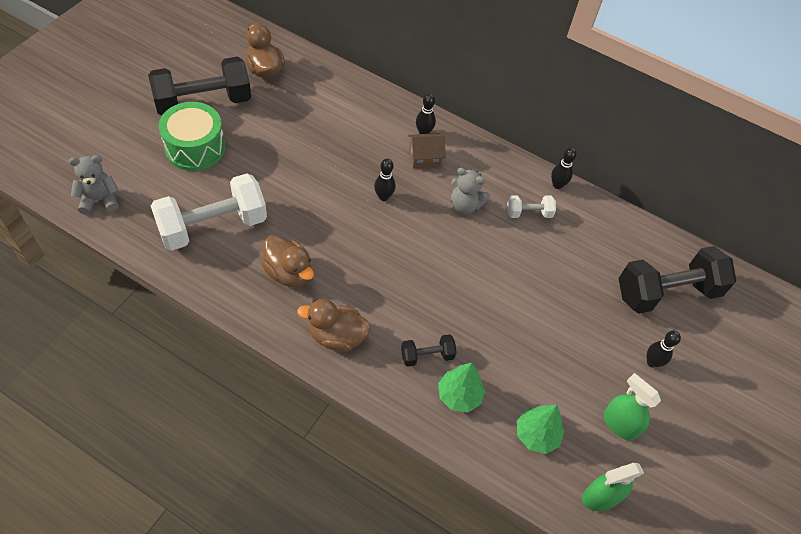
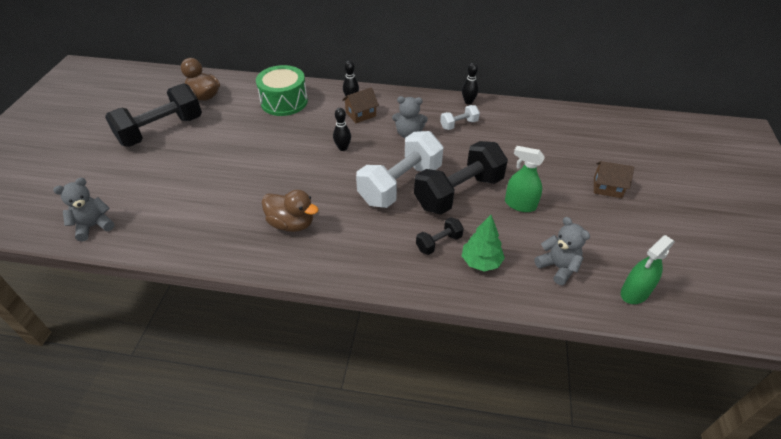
camera: 15 degrees left, 10 degrees down
(195, 148) = (167, 163): green drum -> green drum (284, 102)
(213, 226) = (208, 212): white dumbbell -> white dumbbell (400, 184)
(336, 336) = (357, 255): brown duck -> none
(536, 435) = (558, 267): green tree -> grey teddy bear
(619, 424) = (613, 236): green spray bottle -> green spray bottle (520, 204)
(652, 362) = (607, 187): black bowling pin -> brown house
(666, 292) = (587, 141): black dumbbell -> black dumbbell (458, 193)

